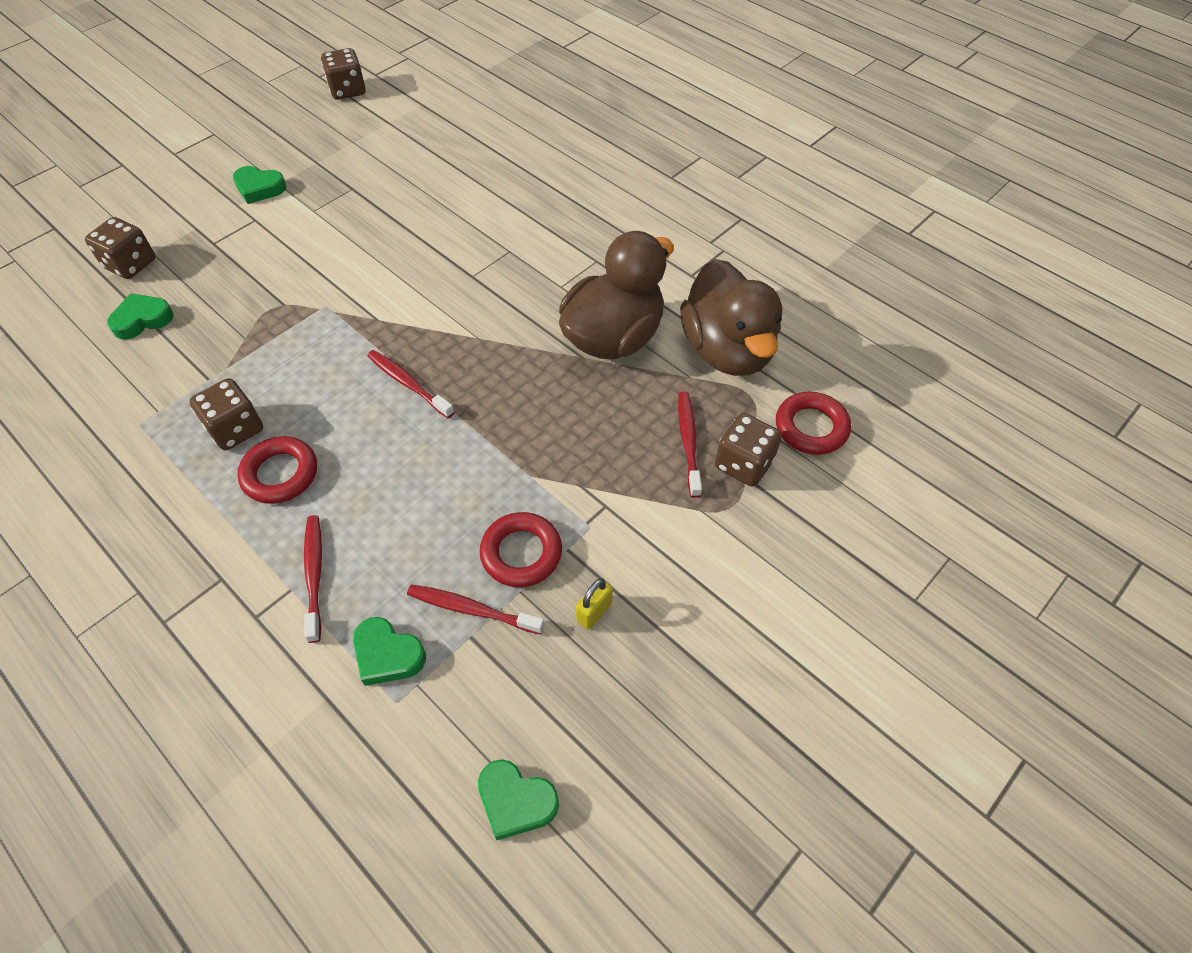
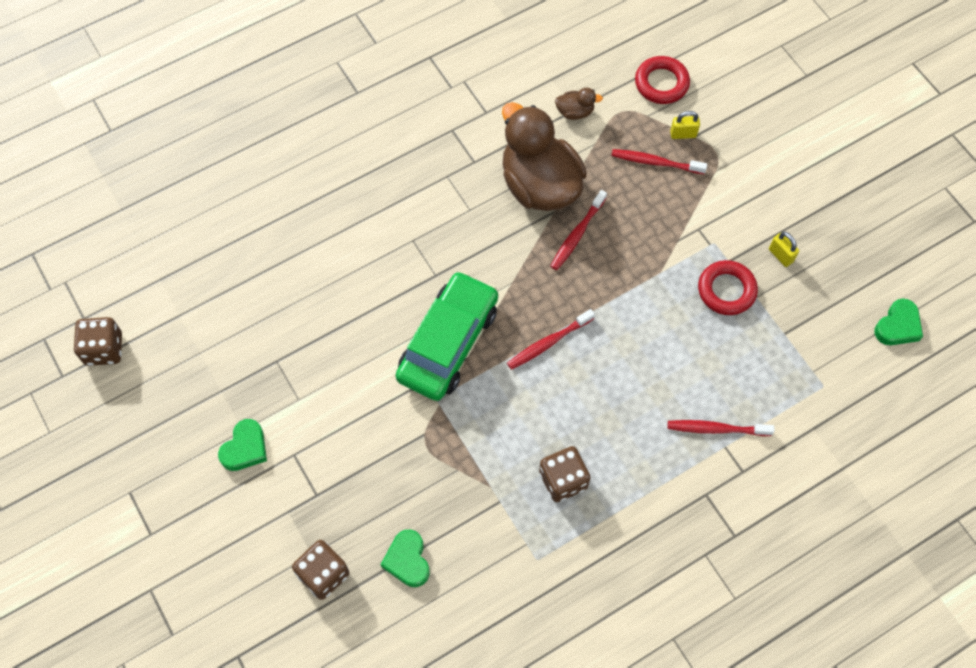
camera: 75 degrees left, 10 degrees up
(280, 474) = (618, 447): red ring -> none
(387, 654) = (788, 387): green heart -> none
(393, 301) = (448, 343): none -> green car
(472, 609) = (764, 329): red toothbrush -> red toothbrush (577, 234)
(727, 350) = (575, 112): brown duck -> brown duck, size x0.41
(744, 464) = (683, 134): brown dice -> yellow padlock

